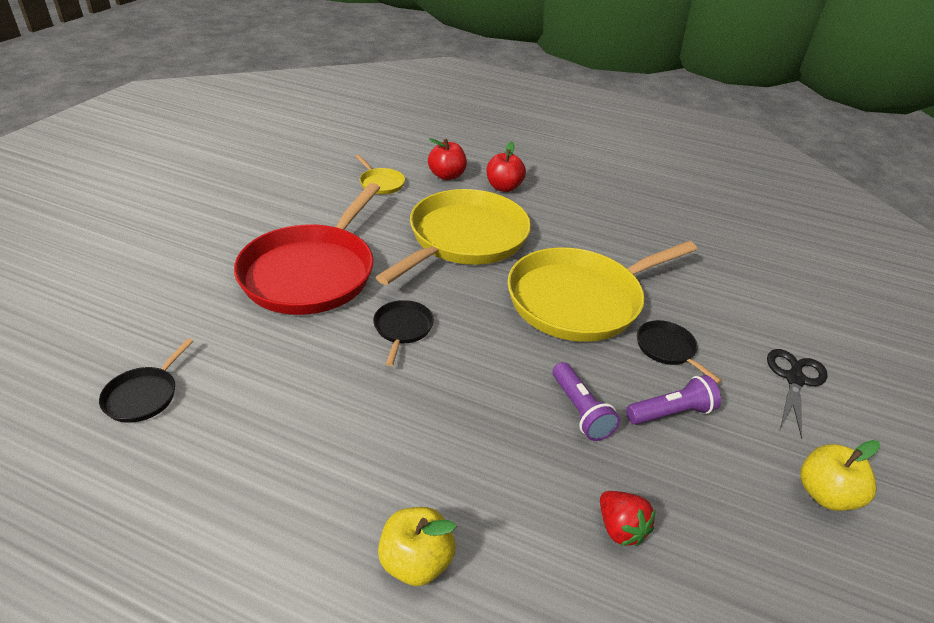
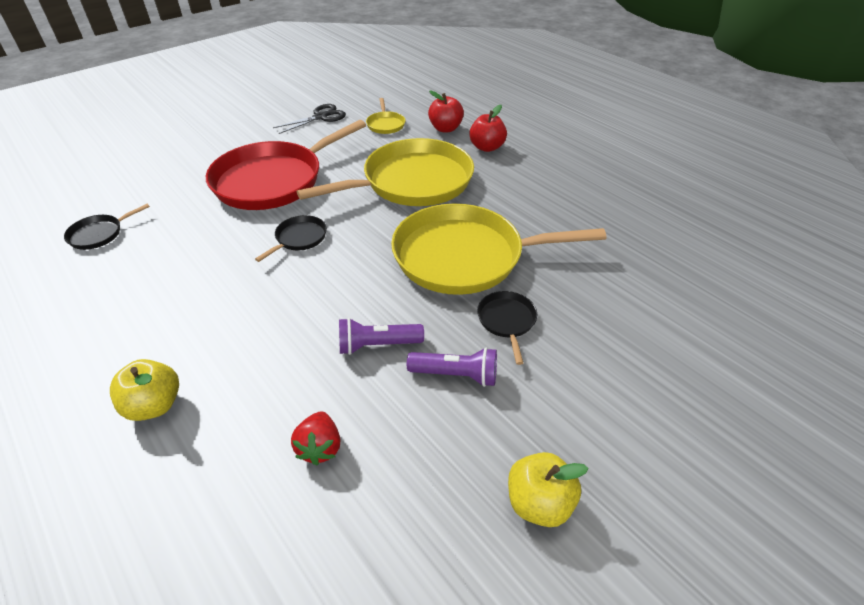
camera: 30 degrees right, 5 degrees up
(580, 411) = (377, 345): purple flashlight -> purple flashlight turned 75 degrees clockwise
(794, 379) = (614, 389): black scissors -> black scissors (321, 117)

